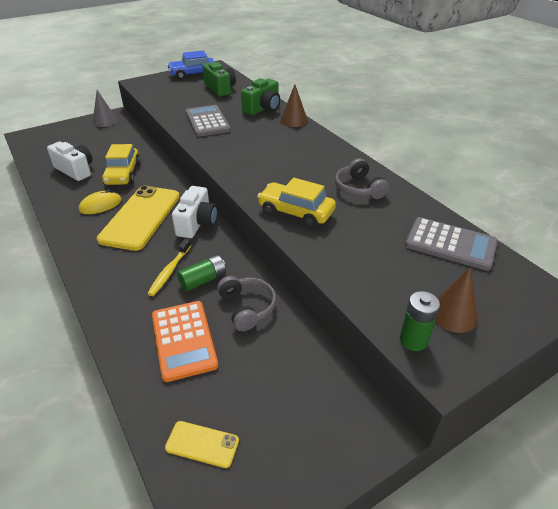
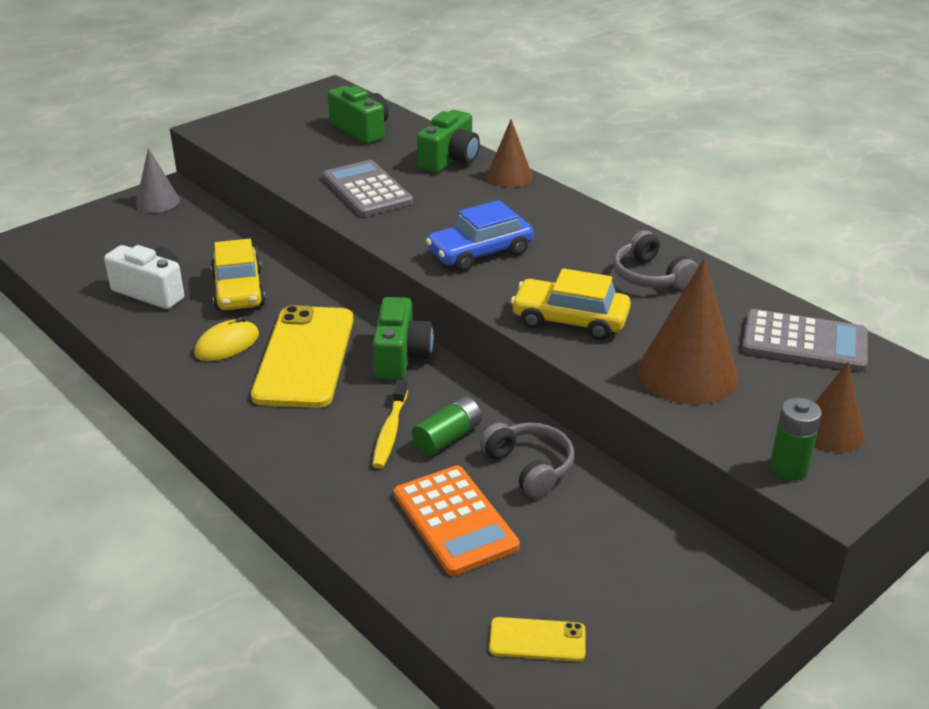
camera: 10 degrees left, 5 degrees down
(193, 74) = (299, 106): blue car -> blue car (480, 252)
(197, 223) = (401, 357): white camera -> green camera
(361, 257) = (687, 373): none -> brown cone

